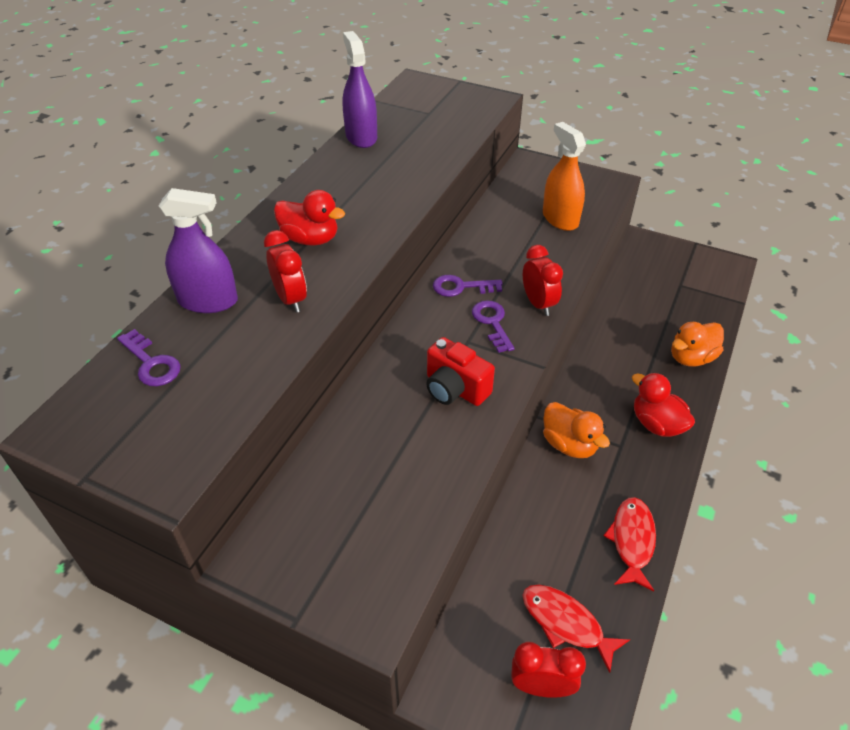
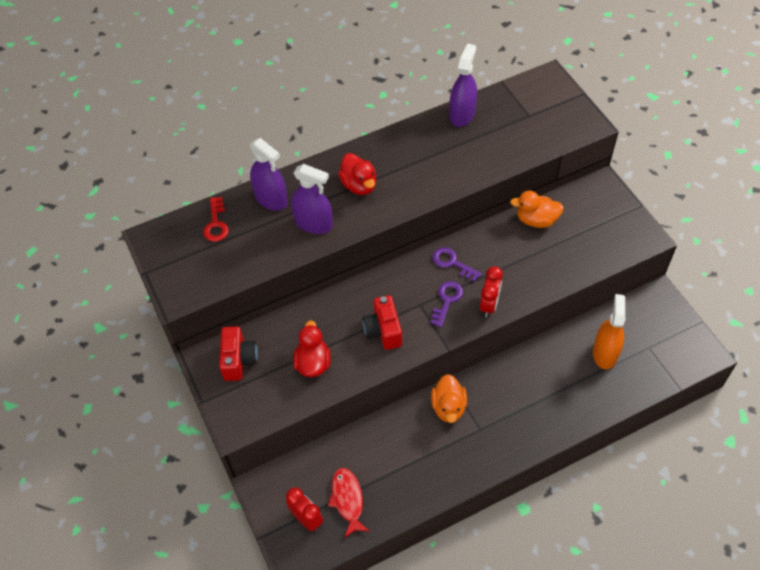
camera: 40 degrees right, 10 degrees up
(151, 363) = (216, 224): purple key -> red key
(291, 299) = (313, 223): red clock -> purple spray bottle
(303, 530) = (239, 360): none -> red camera
(560, 219) = (573, 248): orange spray bottle -> orange spray bottle (605, 353)
(632, 541) = (426, 485): red fish -> none
(656, 424) = (516, 431): red duck -> red duck (313, 363)
(691, 358) = (591, 404): orange duck -> orange duck (536, 220)

